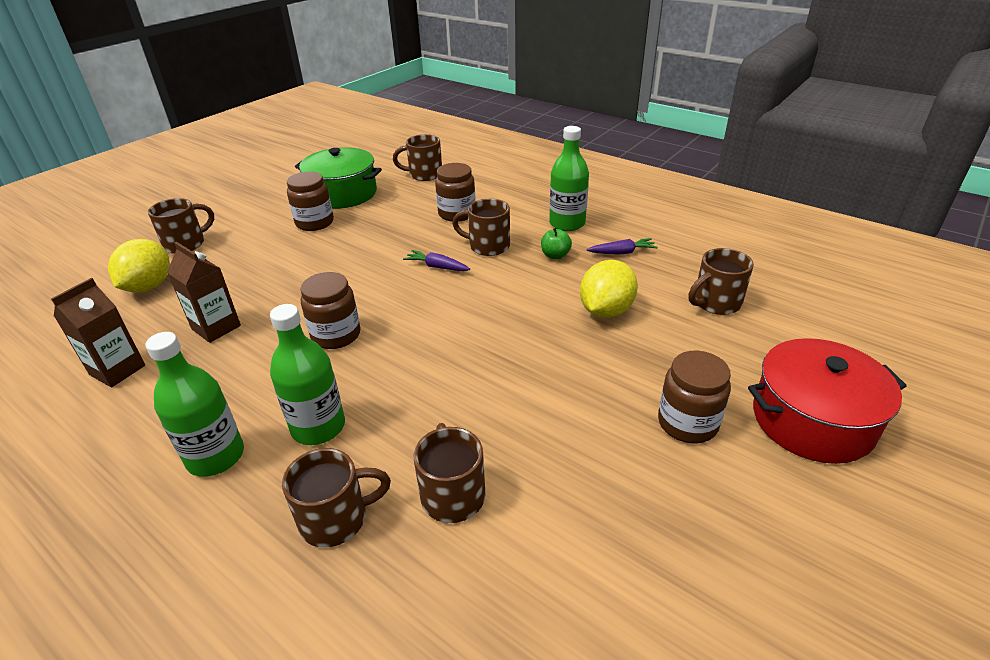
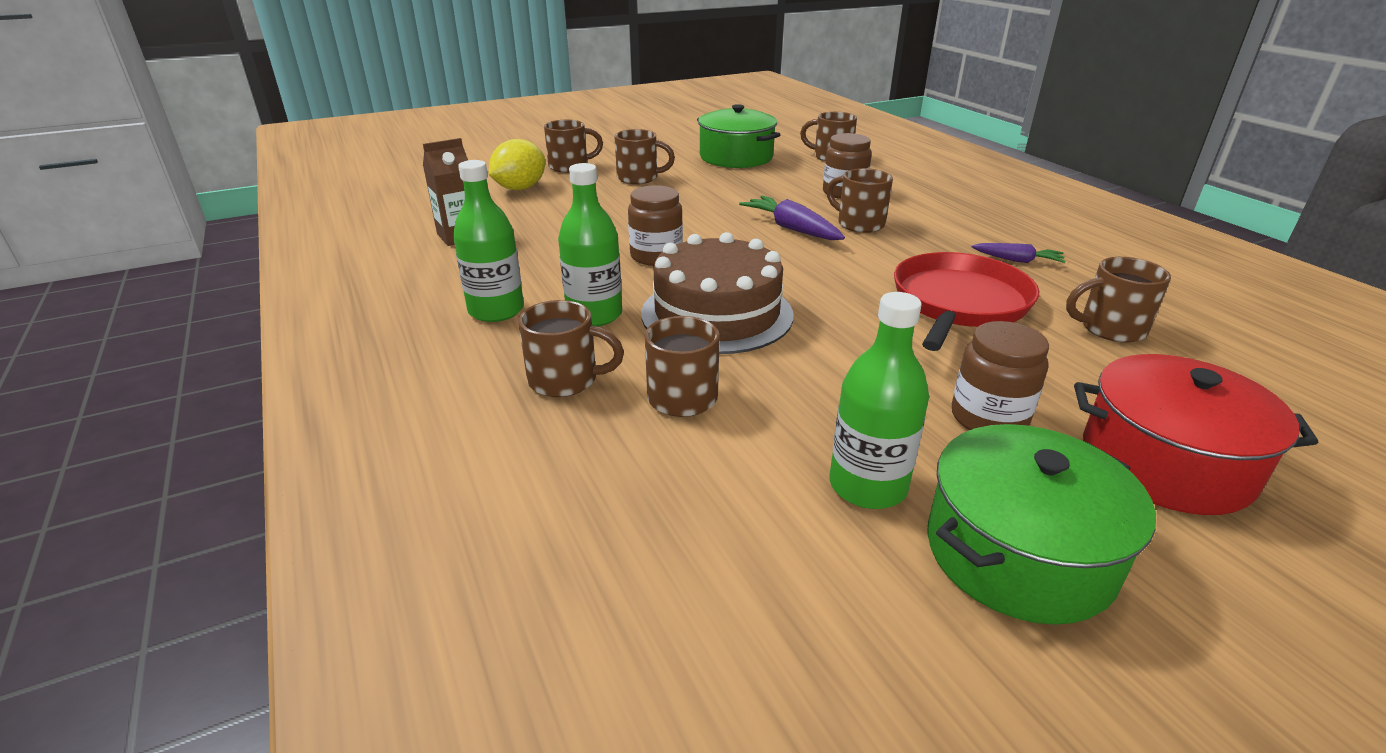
camera: 25 degrees right, 5 degrees down
(216, 327) = (555, 227): brown carton -> none
(265, 242) = (639, 178): none -> brown mug
(315, 223) = (694, 173): brown jar -> none
(428, 387) = (717, 314): none -> brown cake
(437, 267) = (792, 229): purple carrot -> purple carrot, size x1.61
(555, 255) = (932, 246): green apple -> none
(567, 223) = (966, 223): green bottle -> green bottle (868, 486)
(606, 311) = (958, 303): yellow lemon -> red pan
(774, 549) = (1018, 553): none -> green pot

